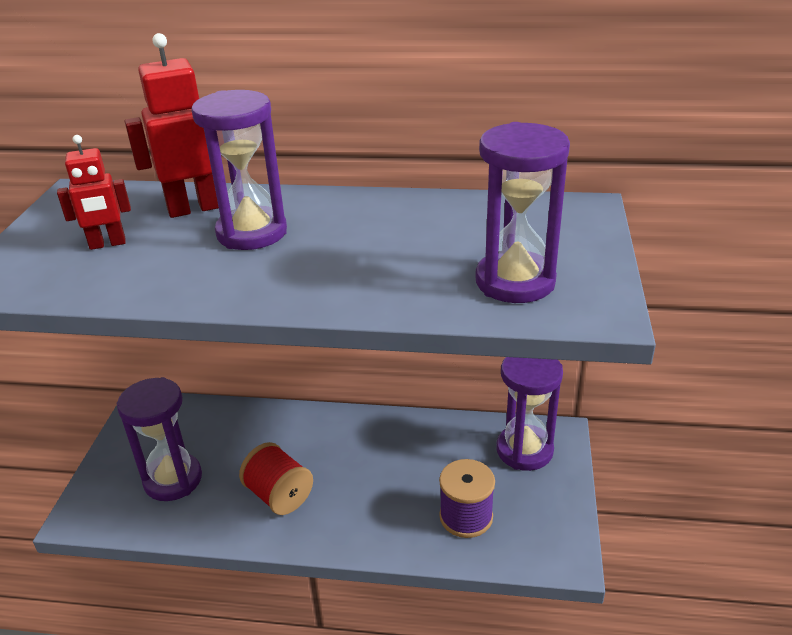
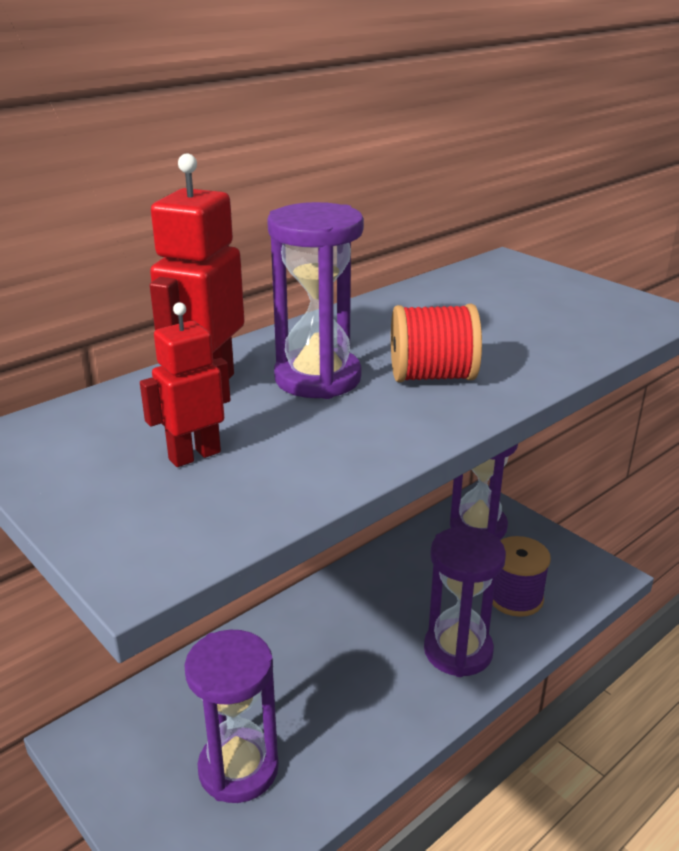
camera: 50 degrees left, 5 degrees down
(107, 244) = (194, 455): red robot -> red robot turned 150 degrees counterclockwise
(279, 495) = (361, 696): red spool -> red spool (432, 376)
(515, 281) = (580, 319): purple hourglass -> purple hourglass (458, 651)

